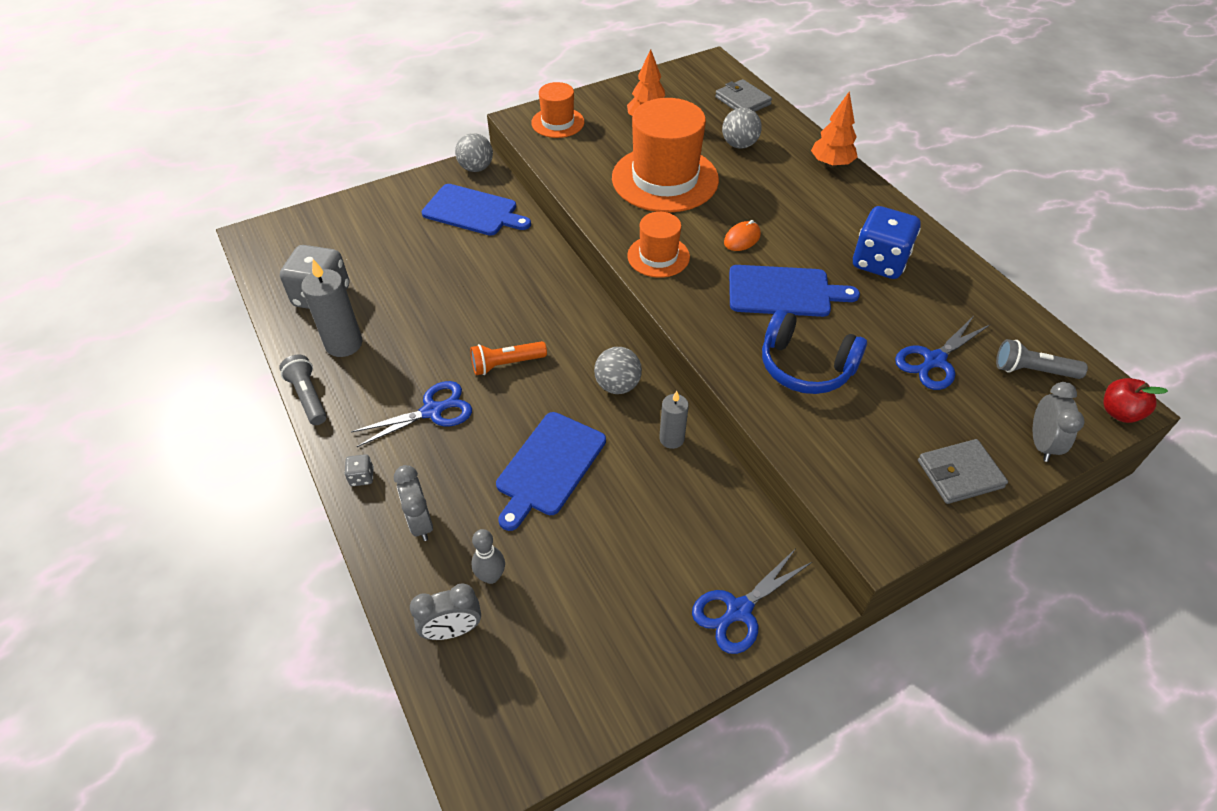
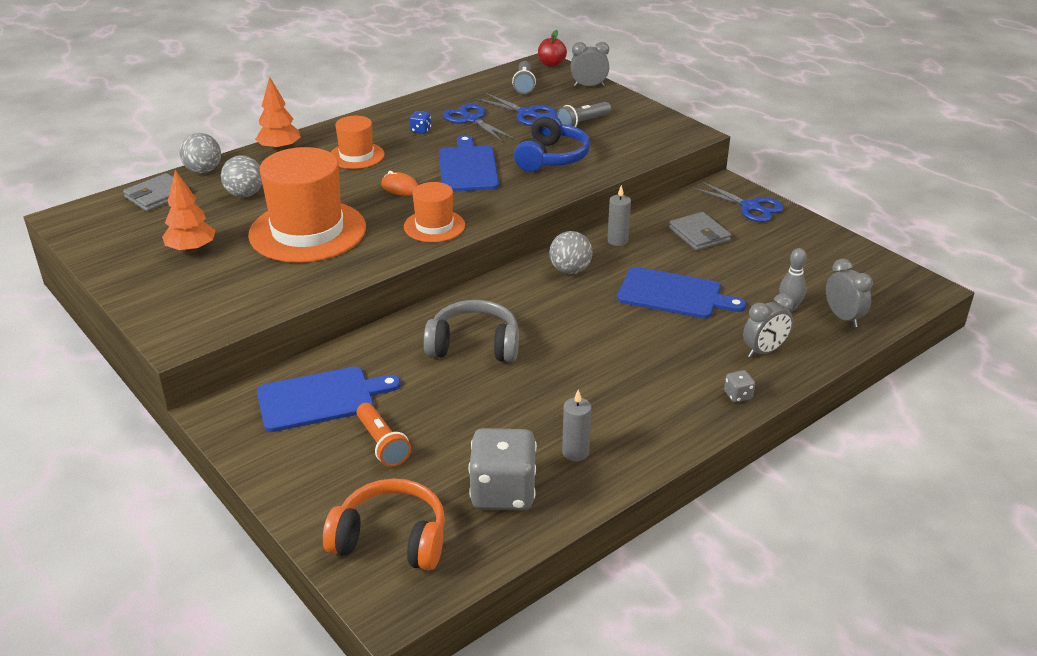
camera: 100 degrees left, 15 degrees down
(308, 397) = (660, 458): grey flashlight -> grey flashlight (583, 123)
(309, 238) = (391, 539): none -> orange headphones
(344, 344) = (575, 452): grey candle -> grey candle, size x0.62
(432, 411) = (643, 368): blue scissors -> blue scissors (471, 119)
(473, 211) = (321, 398): blue cutting board -> blue cutting board turned 60 degrees clockwise
(476, 168) = (226, 413): grey ball -> grey ball (203, 171)
(506, 364) = (566, 334): orange flashlight -> orange flashlight (382, 444)
(510, 300) = (474, 345): none -> grey headphones
(558, 122) = (189, 311): orange hat -> orange hat (356, 156)
(879, 262) = (421, 130): blue dice -> blue dice, size x0.42
(960, 474) = (627, 109): grey wallet -> grey wallet (699, 234)

